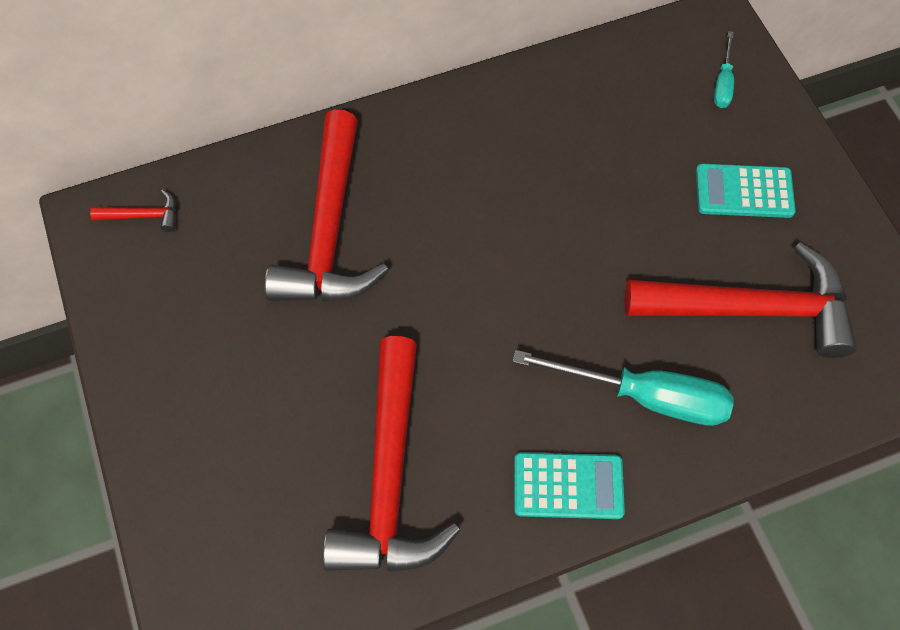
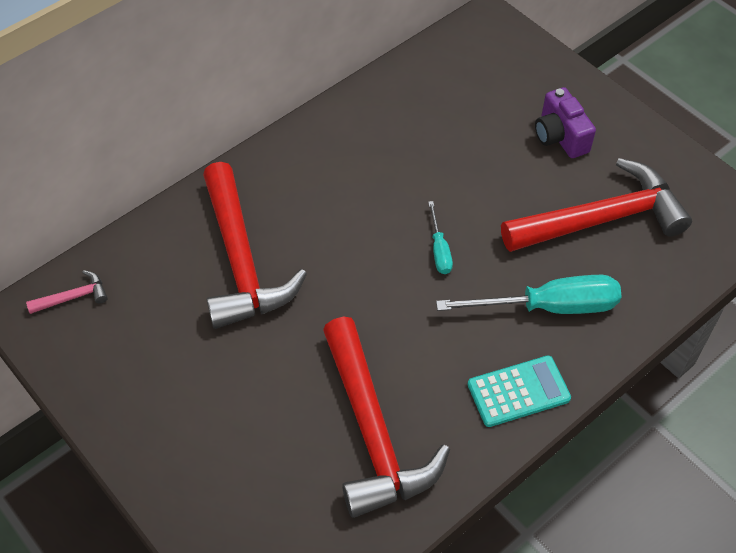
camera: 20 degrees left, 10 degrees down
(143, 215) = (73, 297): red hammer -> pink hammer
(723, 83) = (510, 63): turquoise screwdriver -> turquoise screwdriver (439, 250)
(744, 191) = (560, 136): turquoise calculator -> purple camera

